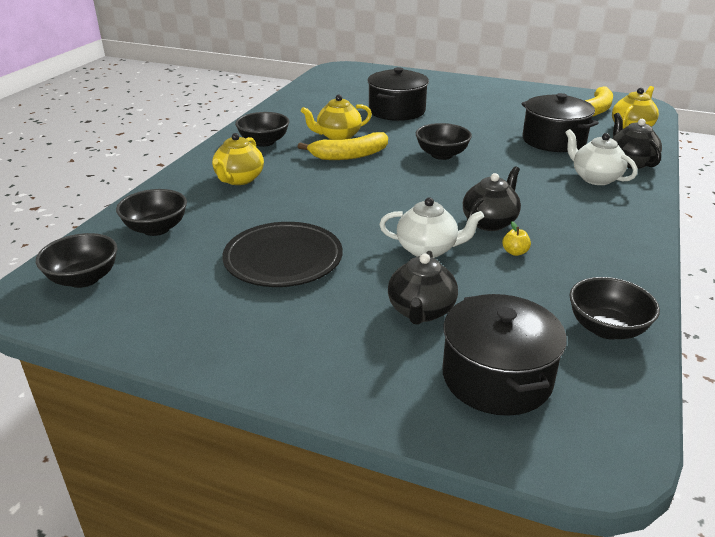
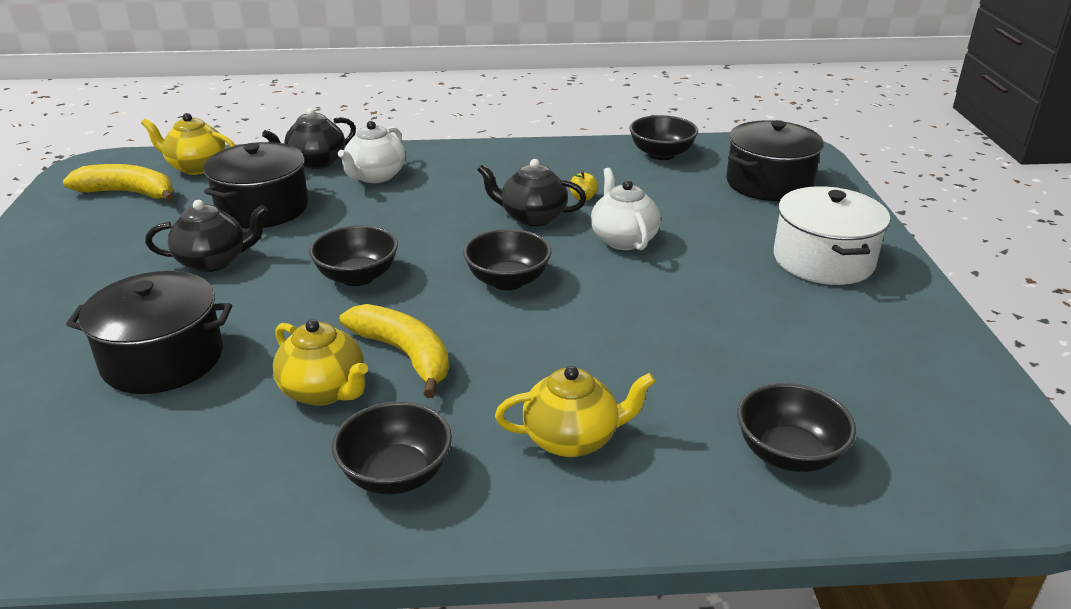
camera: 115 degrees left, 0 degrees up
(84, 279) = (953, 455): black bowl -> black bowl (507, 281)
(283, 259) = (735, 318): black plate -> none
(318, 336) = (823, 260): none -> white pot
(421, 311) = (729, 223): black teapot -> black teapot (214, 261)

